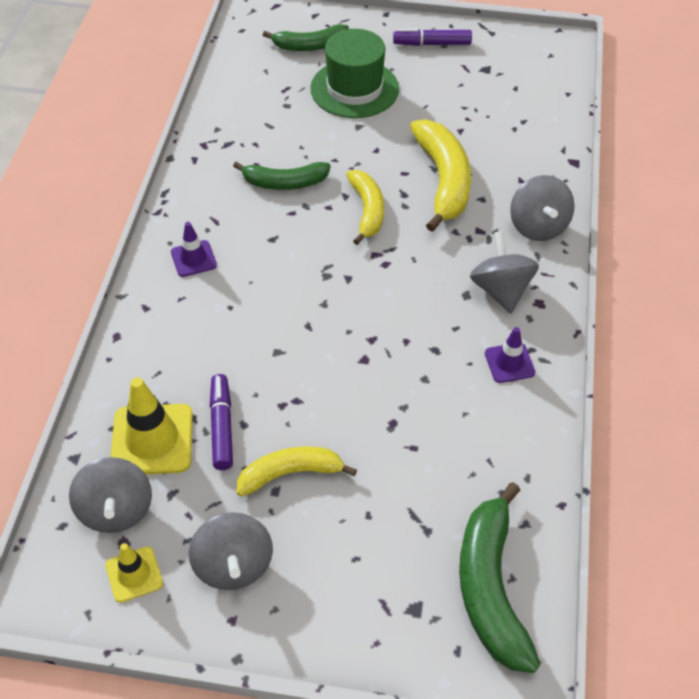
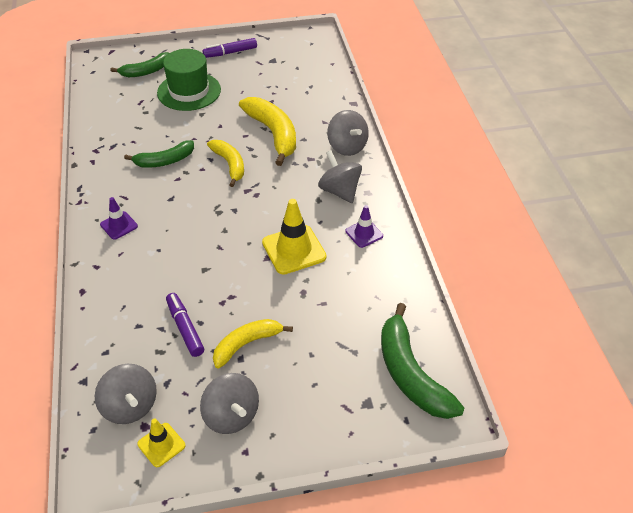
camera: 20 degrees left, 5 degrees down
(152, 440) = (137, 352): yellow traffic cone -> yellow traffic cone (294, 250)

